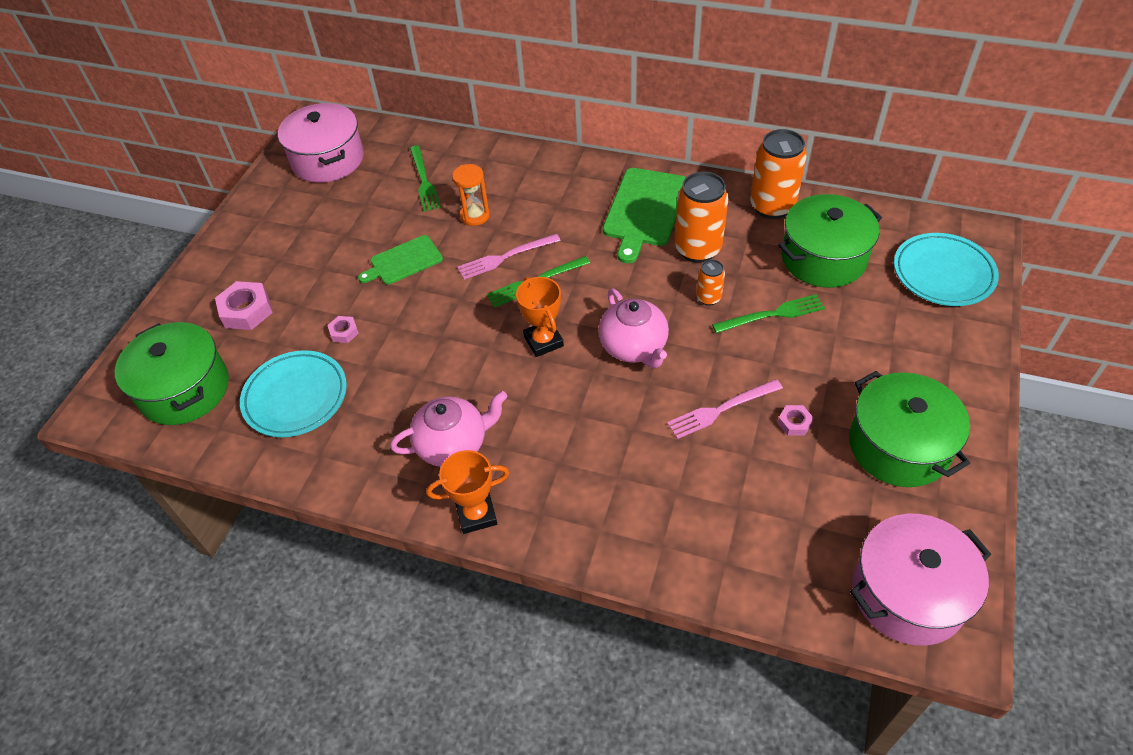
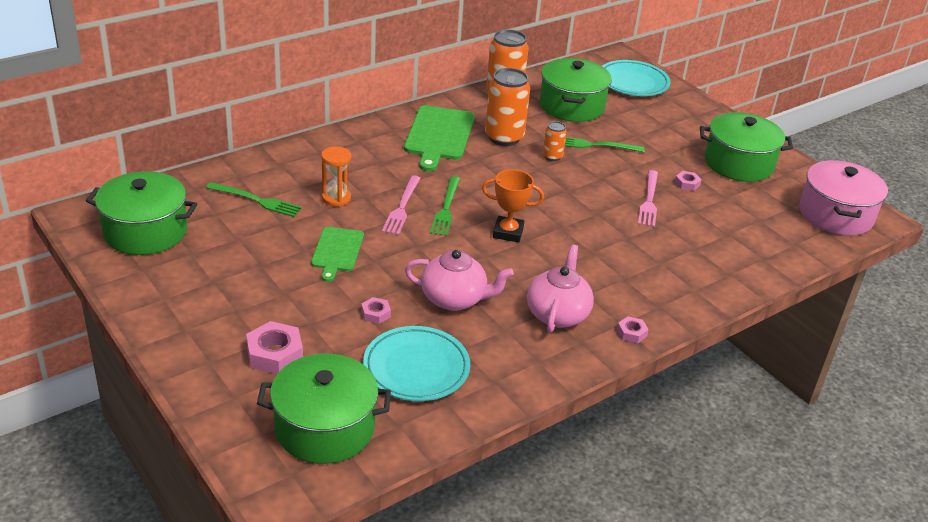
camera: 60 degrees left, 15 degrees down
(328, 160) = (145, 231): pink pot -> green pot
(476, 514) = (631, 333): orange trophy -> pink nut
(634, 347) = (559, 202): pink teapot -> pink teapot (454, 299)
(644, 210) = (439, 135): green cutting board -> green cutting board turned 45 degrees clockwise
(772, 315) = (595, 145): green fork -> green fork turned 105 degrees counterclockwise

